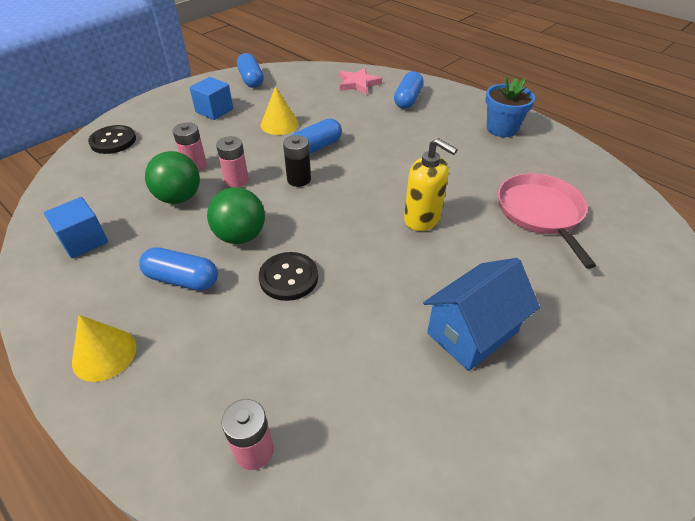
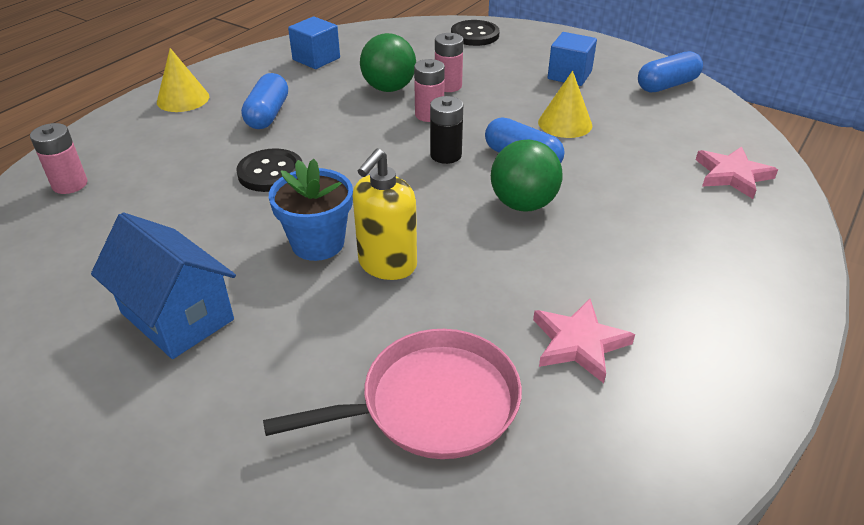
camera: 80 degrees right, 5 degrees down
(240, 236) = (333, 134): green ball -> green ball (523, 204)
(408, 99) = (719, 232): blue capsule -> none
(492, 158) = (578, 343): none -> pink star
(501, 129) = (692, 359): blue flower pot -> blue flower pot (318, 243)

